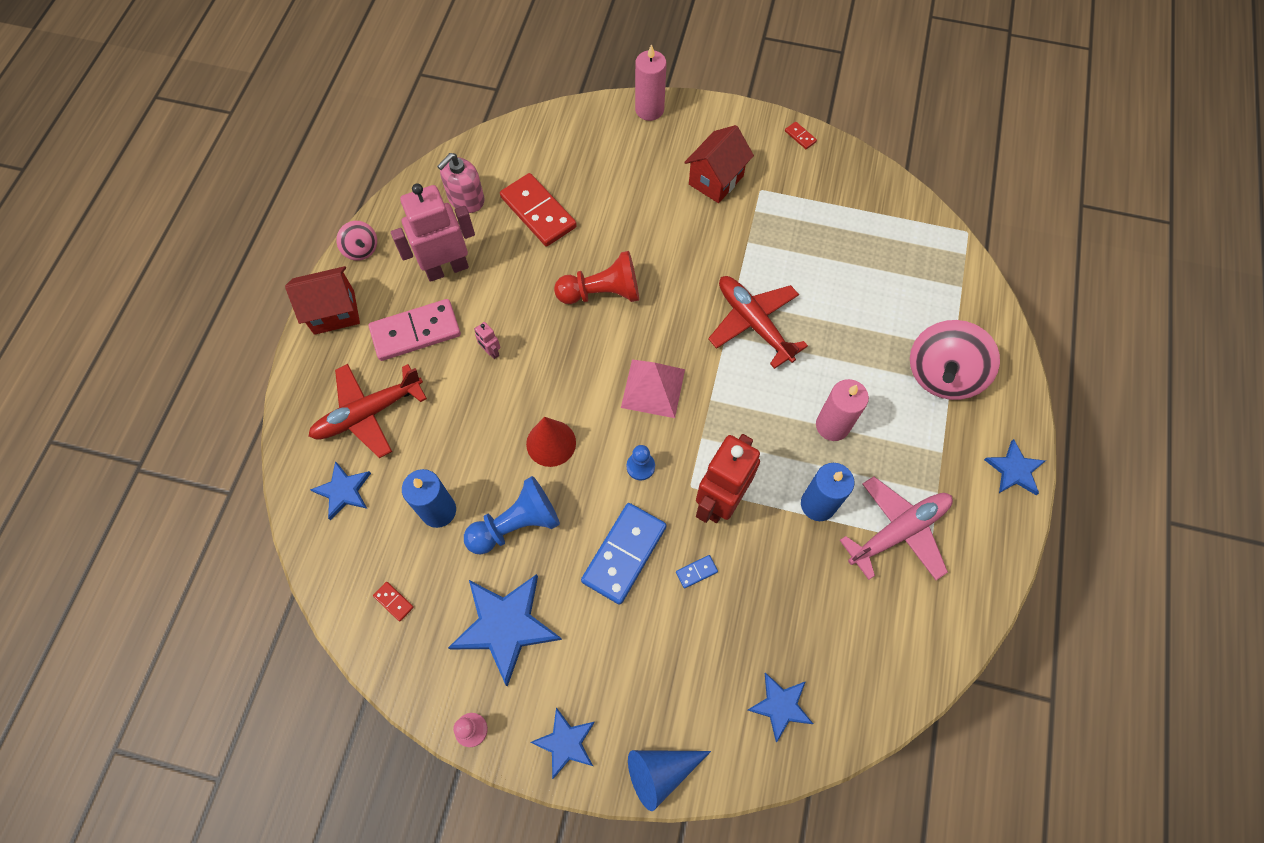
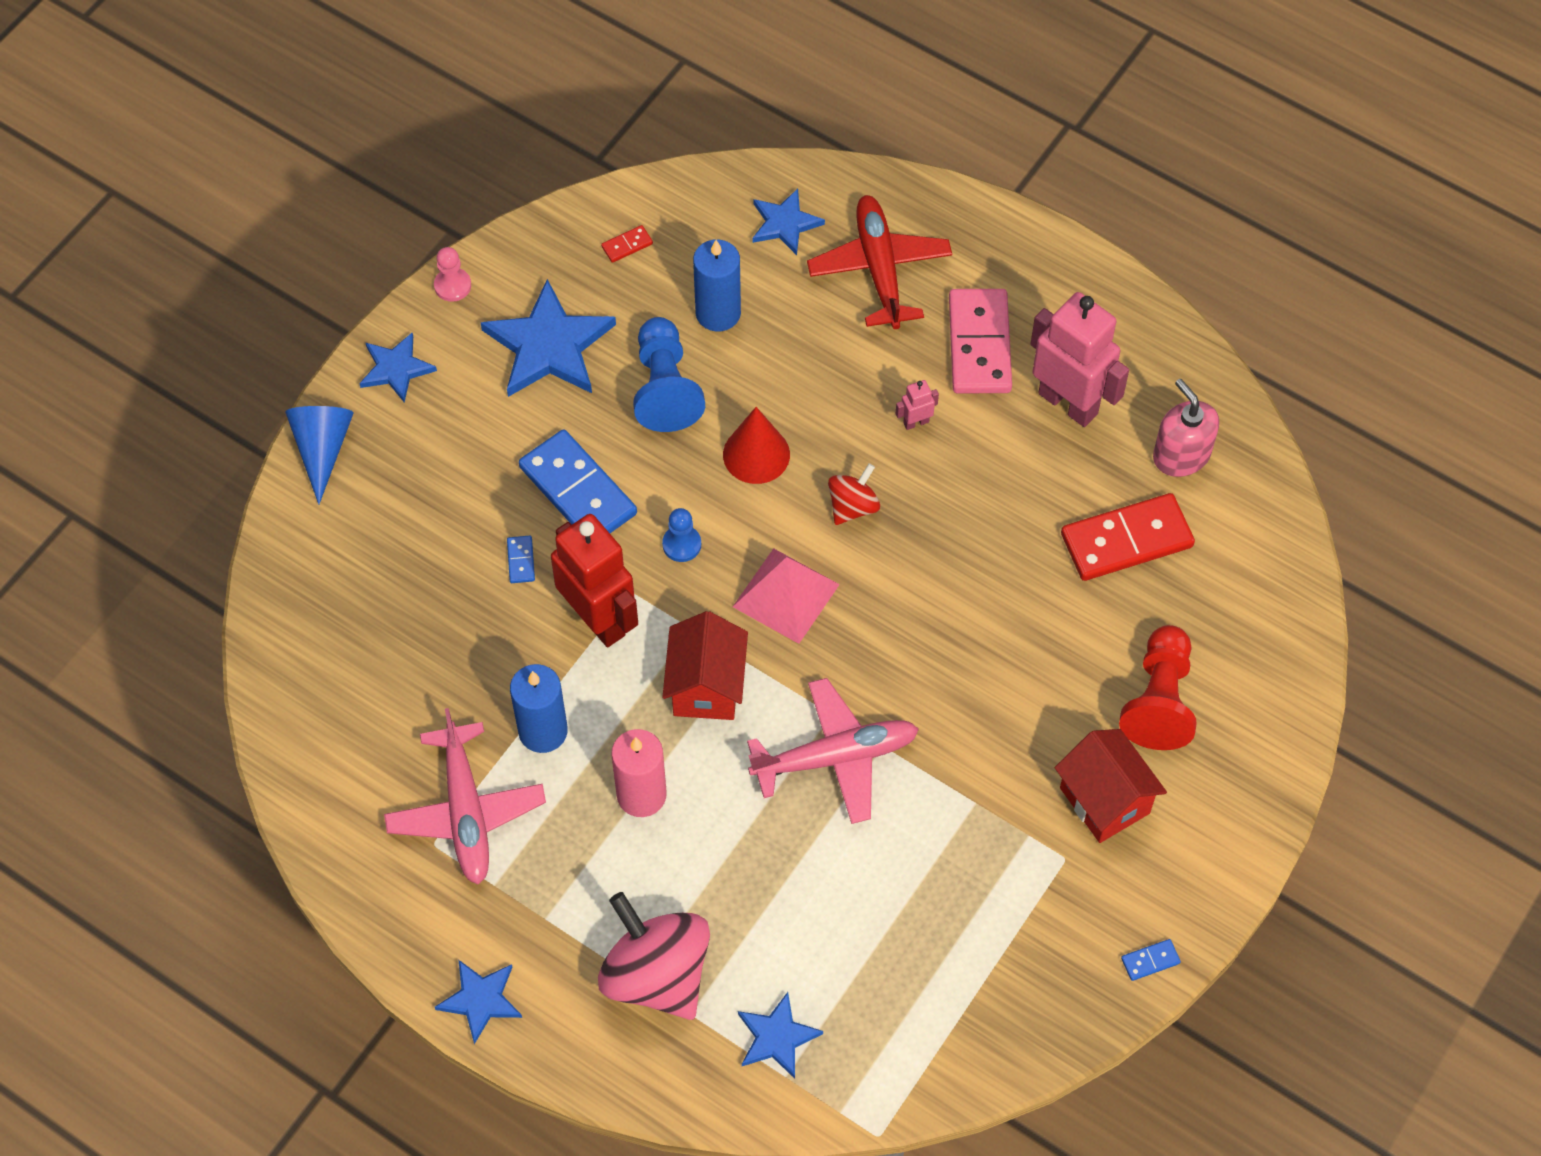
camera: 110 degrees right, 5 degrees down
(334, 312) = (1045, 260): red house -> red house (706, 687)
(361, 249) = (1136, 310): pink spinning top -> none
(447, 268) = (1068, 403): pink robot -> pink robot turned 45 degrees counterclockwise
(570, 369) = (853, 506): none -> red spinning top
(602, 293) = (958, 580): red pawn -> red pawn (1159, 700)
(649, 110) = (1277, 753): pink candle -> none
(754, 323) = (835, 757): red plane -> pink plane
(780, 706) = (329, 592): blue star -> blue star (777, 1037)
(800, 136) = (1150, 960): red domino -> blue domino

